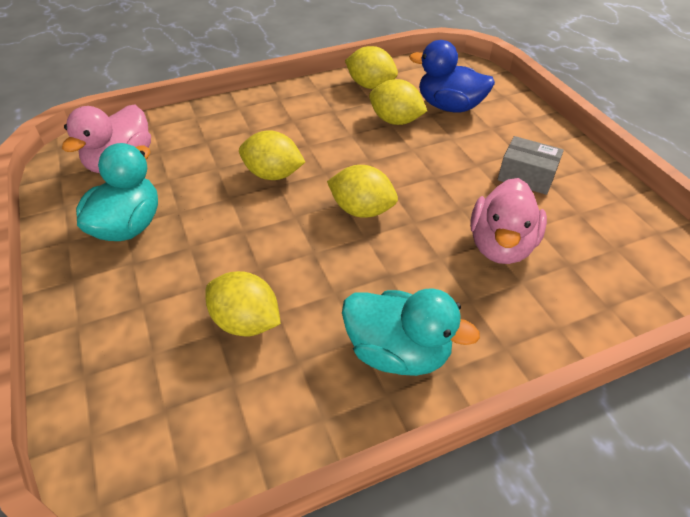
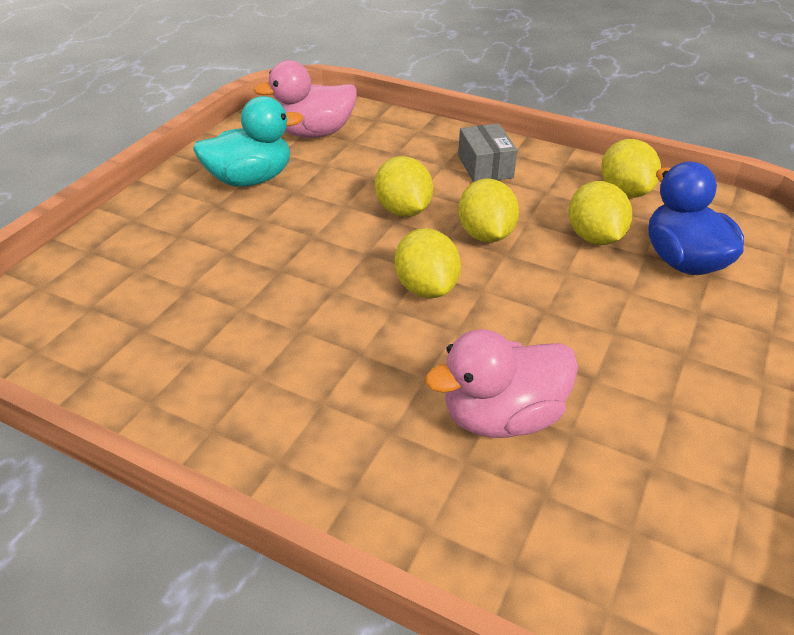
camera: 50 degrees right, 5 degrees down
(246, 322) = (212, 297): yellow lemon -> yellow lemon (485, 234)
(397, 352) = (266, 410): turquoise duck -> none
(526, 176) = (652, 383): grey box -> grey box (485, 167)

